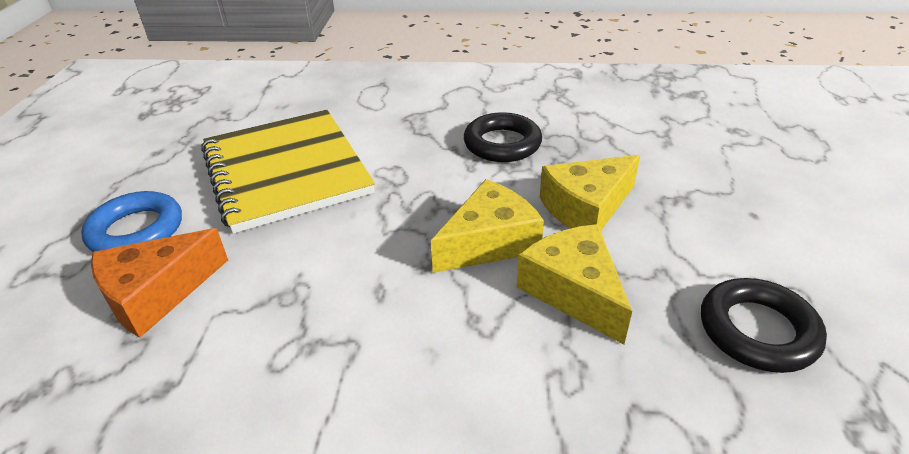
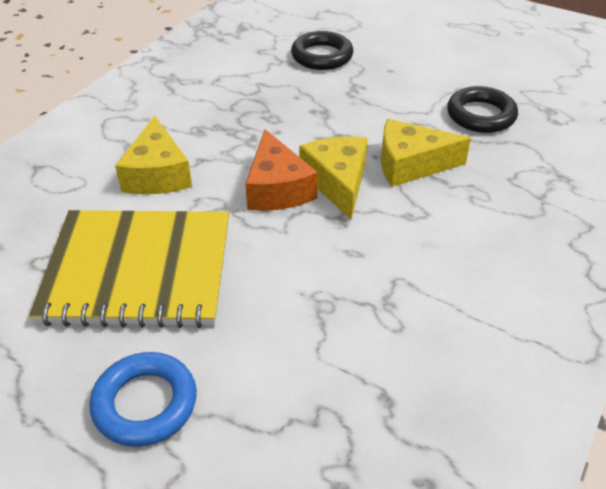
camera: 65 degrees left, 5 degrees up
(157, 294) = (263, 394): orange cheese -> orange cheese (277, 188)
(502, 144) = (220, 133): black ring -> black ring (322, 56)
(586, 208) = (334, 126): yellow cheese -> yellow cheese (157, 174)

